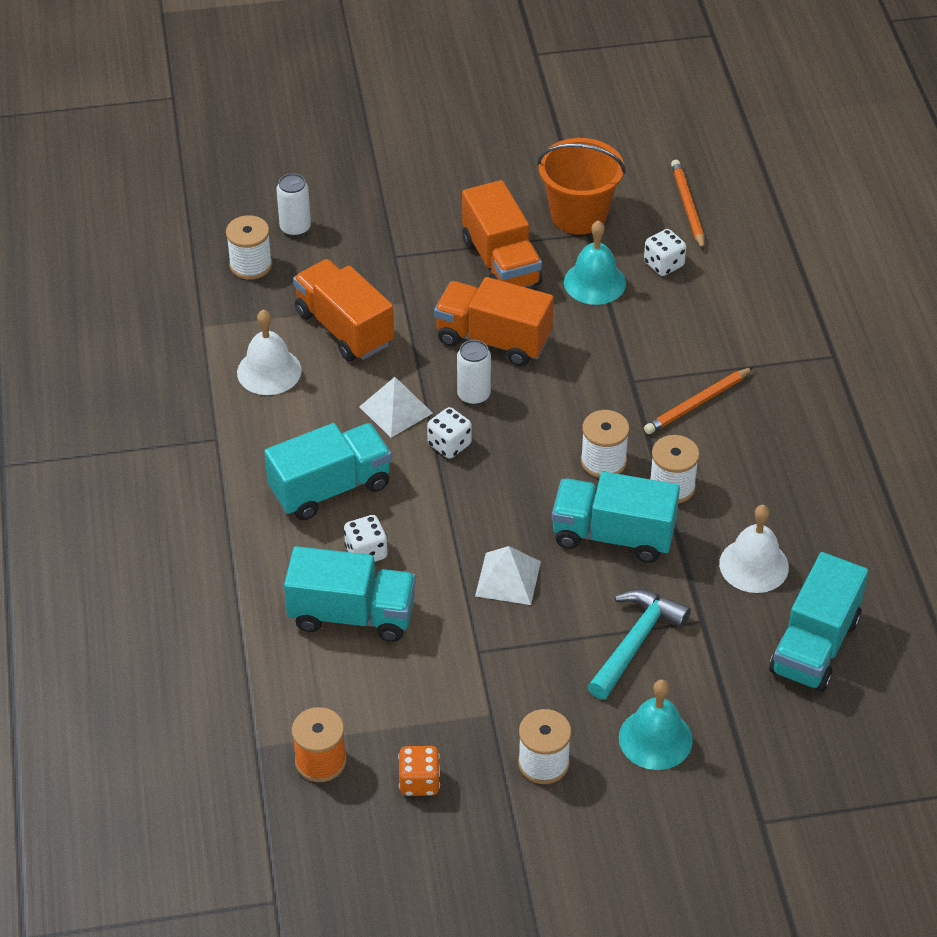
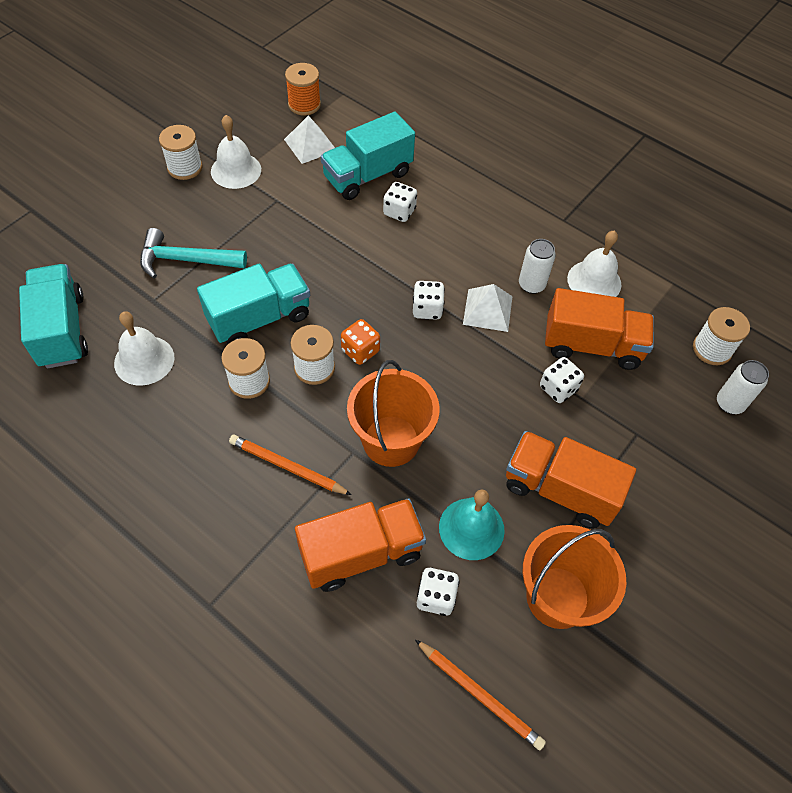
camera: 135 degrees right, 10 degrees up
(330, 488) = (464, 234): turquoise truck -> none
(415, 319) = (558, 388): none -> white dice
(419, 782) = (244, 123): orange dice -> orange dice (360, 351)
(473, 395) = (451, 356): white can -> white can (531, 285)
(488, 720) = (236, 170): none -> white bell
(493, 340) = (487, 412): orange truck -> orange truck (361, 553)
(508, 578) = (300, 249): white pyramid -> white pyramid (310, 145)
(595, 369) = (391, 441): none -> orange bucket
(635, 642) = (186, 260): turquoise hammer -> turquoise hammer turned 105 degrees clockwise
(655, 738) = (129, 215): turquoise bell -> none
(697, 403) = (287, 467): orange pencil -> orange pencil turned 75 degrees counterclockwise

